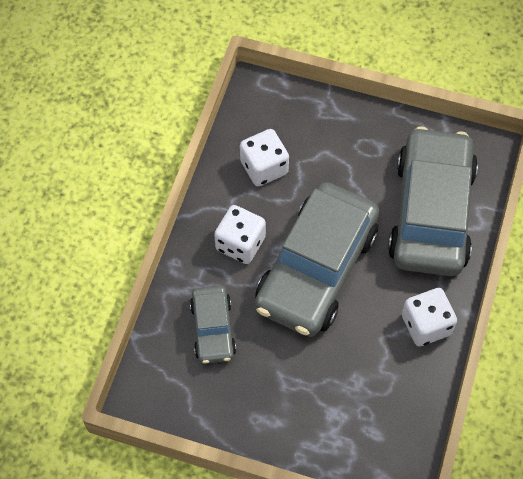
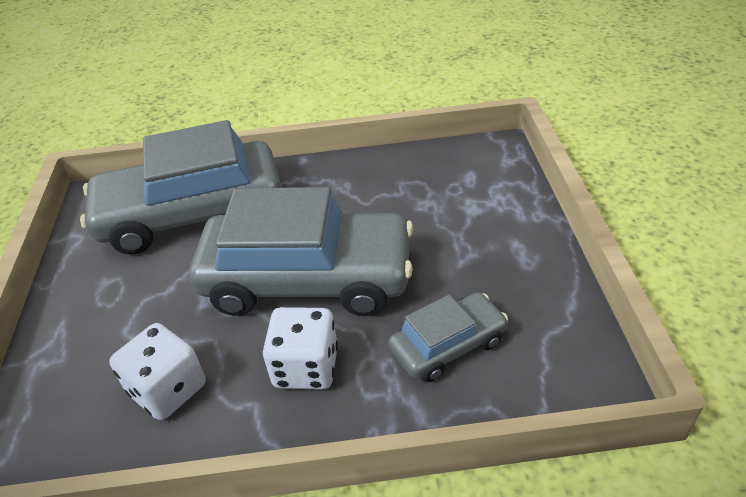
camera: 110 degrees left, 20 degrees down
(426, 325) = (331, 179): white dice -> none

